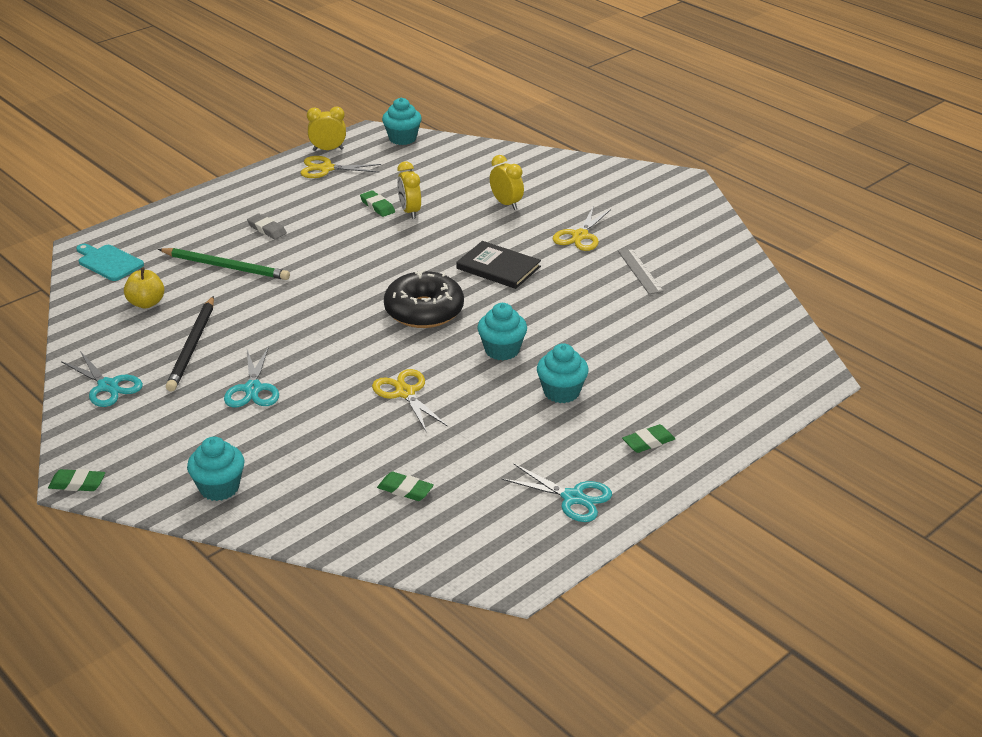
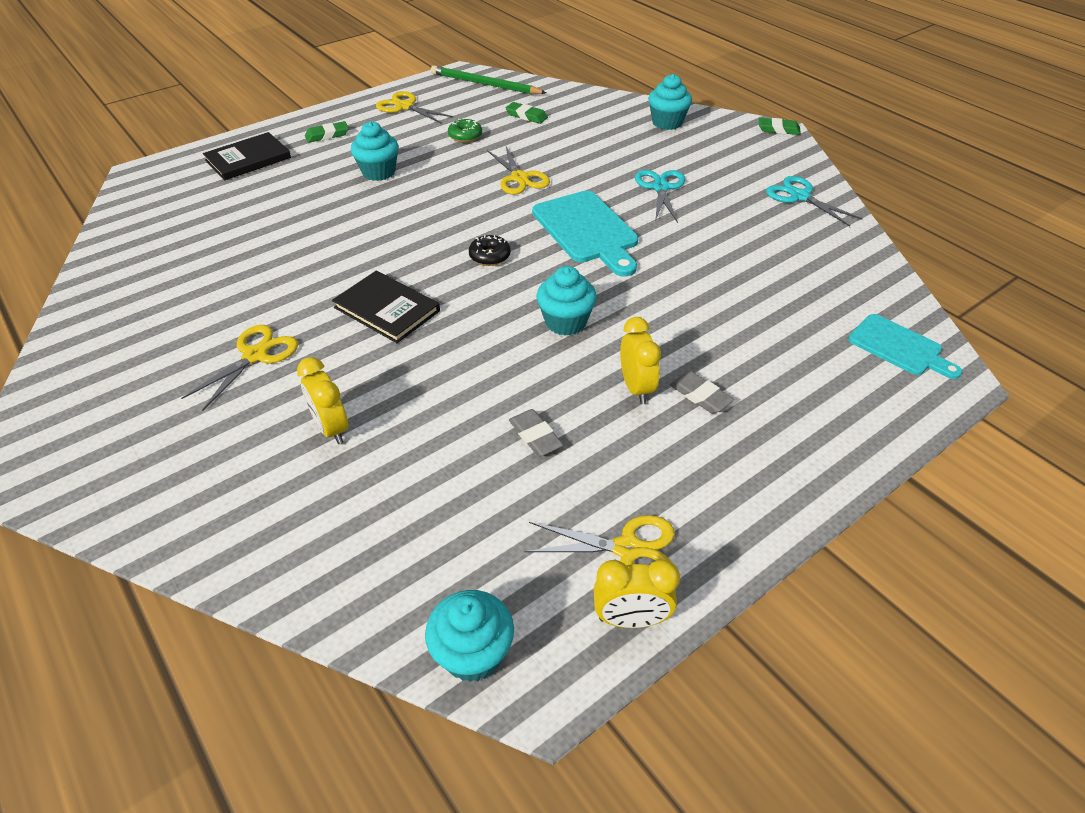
camera: 175 degrees left, 10 degrees up
(146, 303) = (812, 283): yellow apple -> none
(192, 346) = (735, 230): black pencil -> none
(226, 267) = (736, 330): green pencil -> green pencil (485, 84)
(335, 338) = (587, 230): none -> turquoise cutting board
(377, 206) = (535, 436): green eraser -> grey eraser
(410, 211) = (485, 420): yellow clock -> yellow clock (636, 388)
(424, 311) = (489, 256): black donut -> black donut, size x0.47
(478, 450) = (465, 136): none -> green donut
(502, 350) = (418, 210): turquoise cupcake -> turquoise cupcake (565, 322)
(573, 498) = (405, 107): turquoise scissors -> yellow scissors
(640, 271) = (216, 294): grey ruler -> none
(716, 401) = (248, 159): none -> black book

